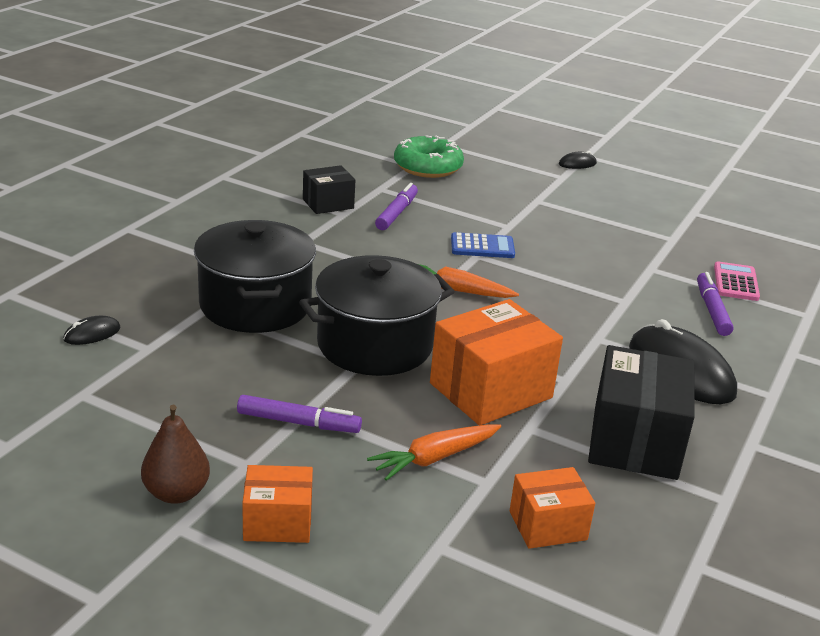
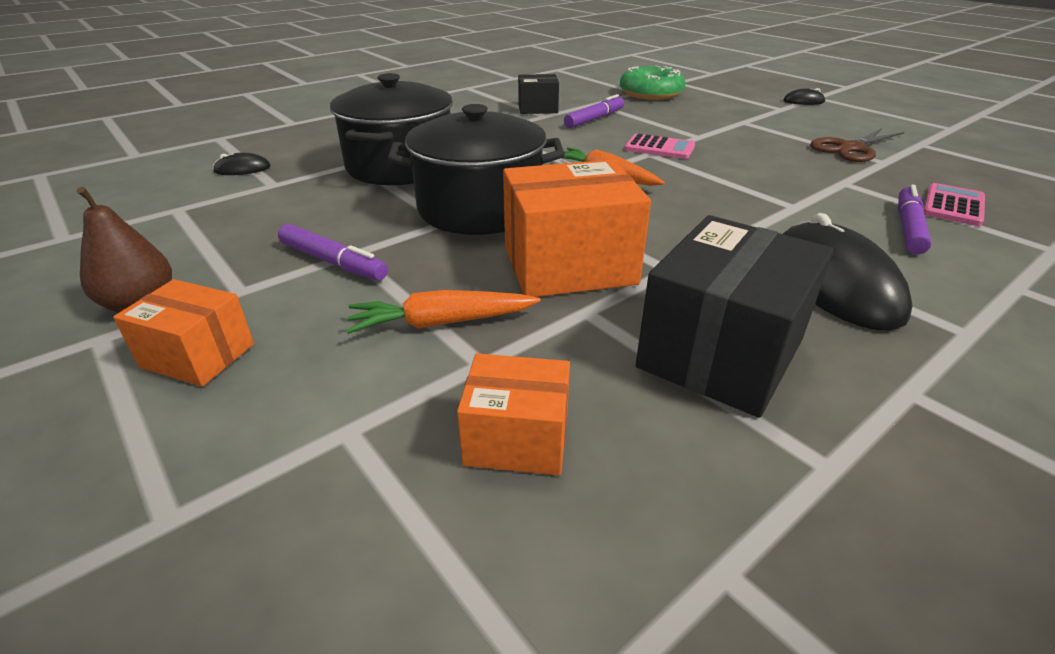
camera: 25 degrees right, 5 degrees up
(482, 247) = (659, 148): blue calculator -> pink calculator
(641, 226) = (850, 148): none -> brown scissors

